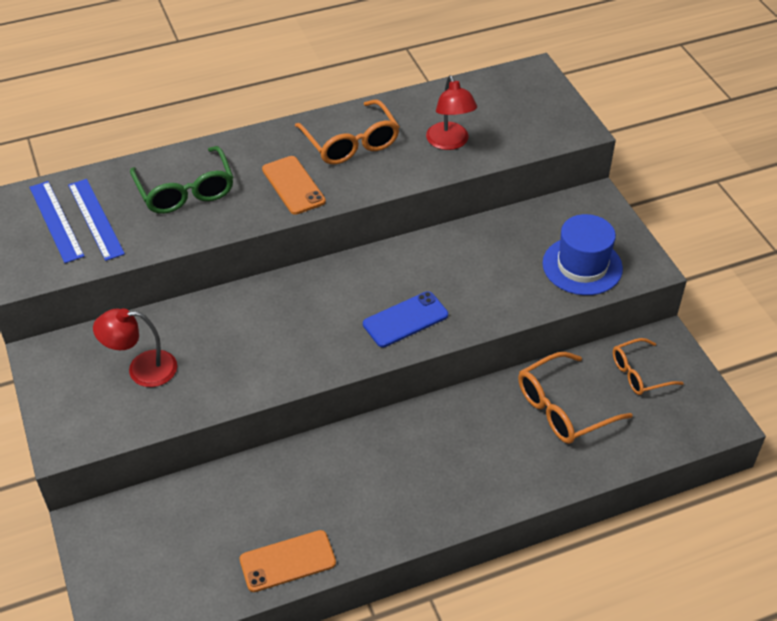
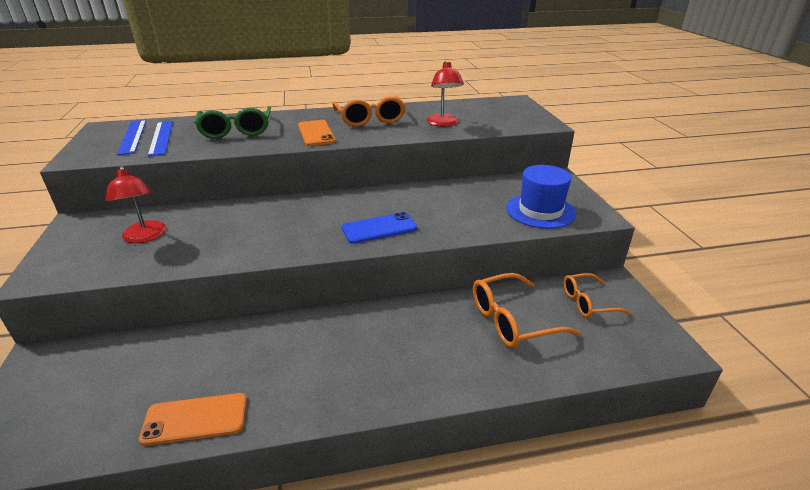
camera: 10 degrees right, 15 degrees down
(142, 369) = (145, 237): red lamp -> red lamp turned 120 degrees counterclockwise

